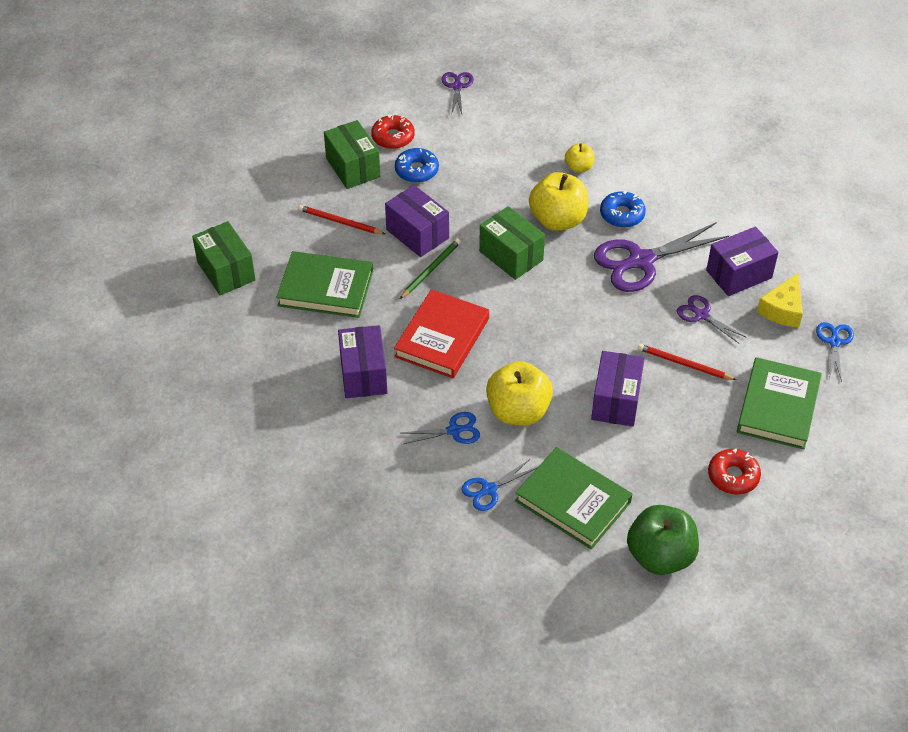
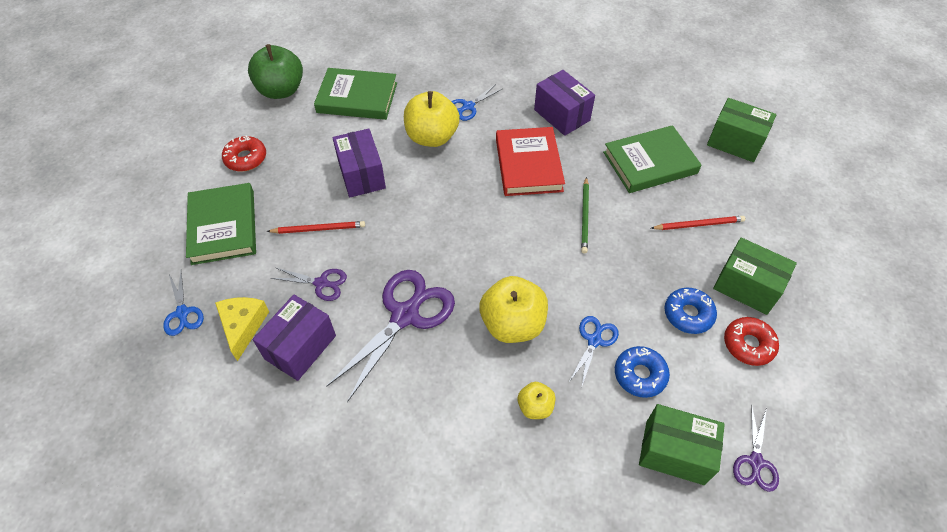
camera: 150 degrees right, 5 degrees up
(417, 234) = (625, 245): purple box -> none
(457, 86) = (755, 462): purple scissors -> purple scissors turned 45 degrees clockwise
(488, 490) = (419, 82): blue scissors -> blue scissors (594, 340)
(511, 256) = (528, 262): green box -> green box (674, 452)
(622, 214) = (453, 364): blue donut -> blue donut (640, 375)

